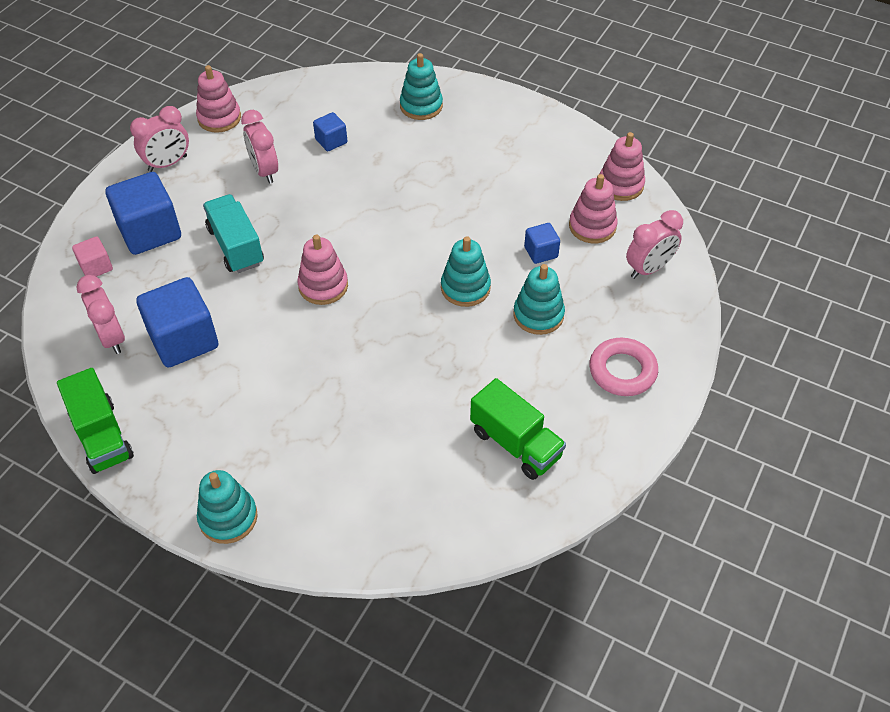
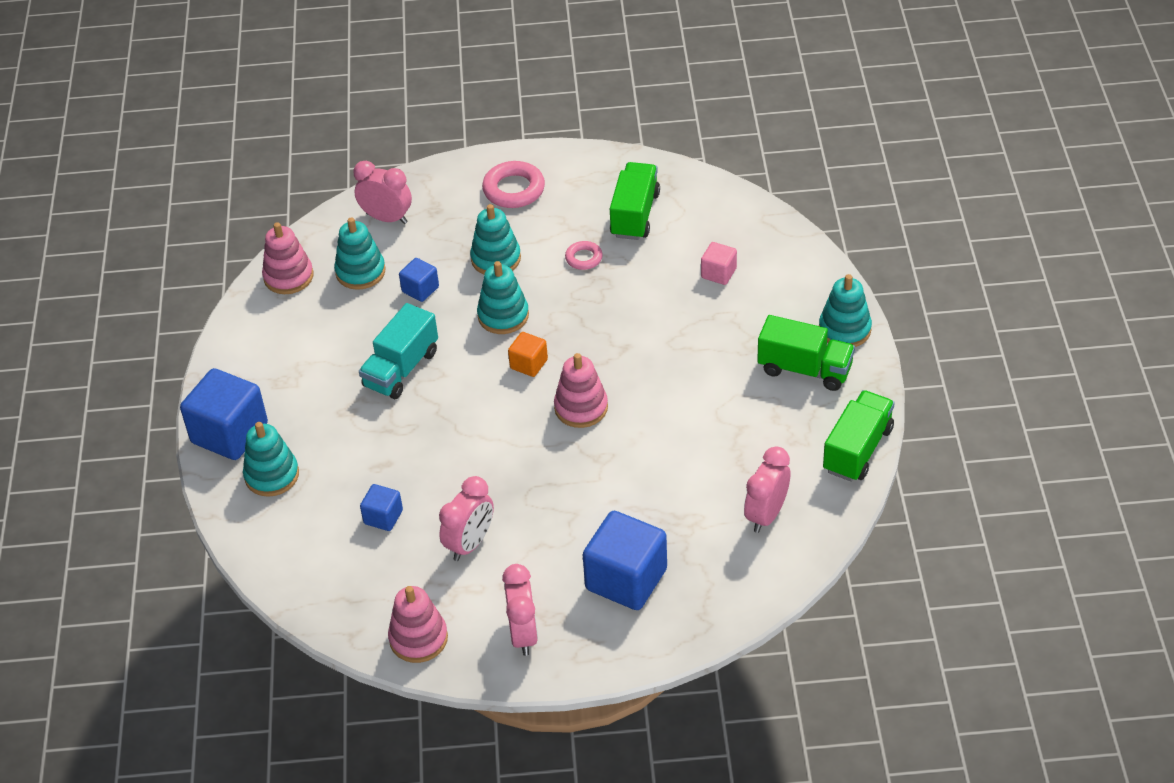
camera: 120 degrees left, 5 degrees down
(96, 267) = (704, 588): pink cube -> pink cube (718, 273)
(168, 164) = (523, 634): pink clock -> pink clock turned 60 degrees clockwise
(183, 340) = (722, 463): blue cube -> blue cube (229, 433)
(216, 455) = (804, 369): none -> green truck
(236, 246) = (587, 499): turquoise truck -> turquoise truck (401, 369)
(398, 278) = (529, 364): none -> orange cube
(489, 374) = (584, 258): none -> pink ring
(592, 226) = (360, 272): pink stacking toy -> turquoise stacking toy

